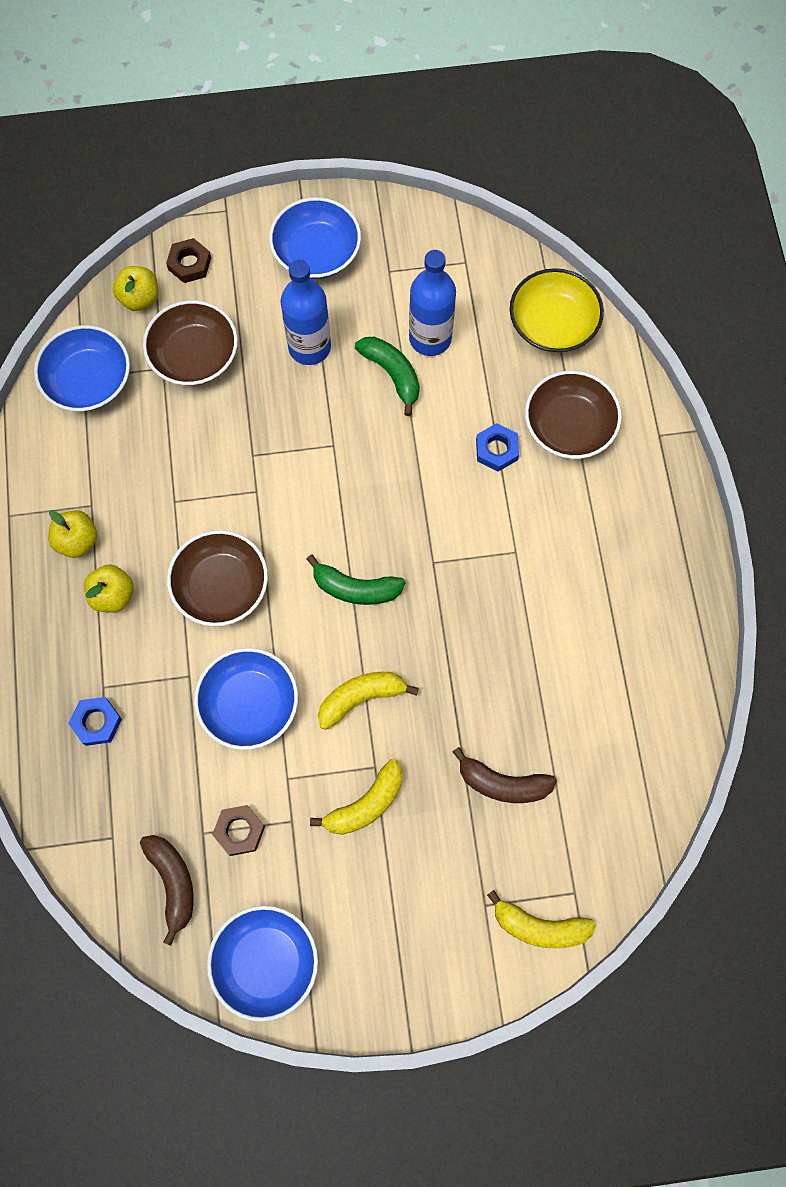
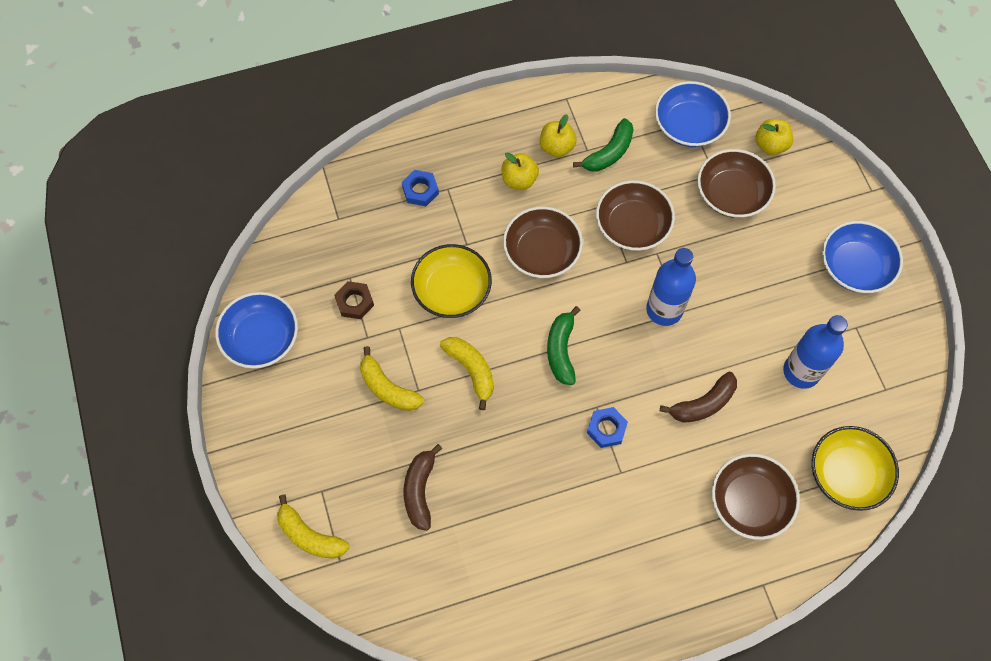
camera: 80 degrees right, 5 degrees down
(173, 882) = (311, 265): brown banana -> brown banana (703, 404)
(189, 264) = (813, 174): brown nut -> none
(210, 475) = (632, 226): none -> brown bowl
(249, 704) = (452, 290): blue bowl -> yellow bowl
(309, 347) = (764, 277): blue bottle -> blue bottle (664, 310)
(392, 374) = (758, 346): green banana -> green banana (609, 153)
(496, 450) = (711, 443): blue nut -> blue nut (606, 429)
(539, 926) = (309, 536): yellow banana -> yellow banana turned 60 degrees counterclockwise

